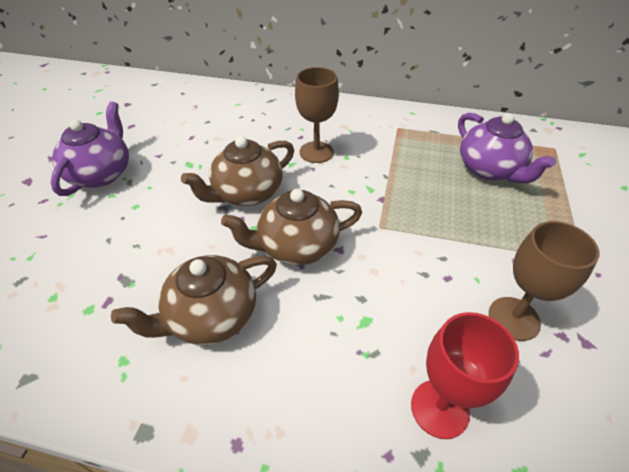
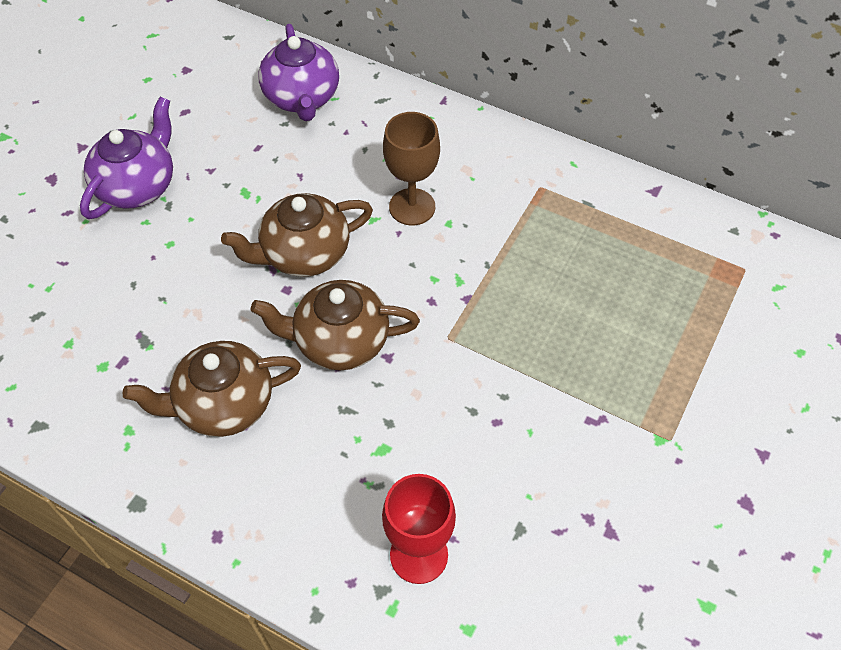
camera: 15 degrees right, 10 degrees up
(489, 169) = (631, 284): purple teapot -> purple teapot (302, 98)
(514, 318) = (546, 486): brown goblet -> none

